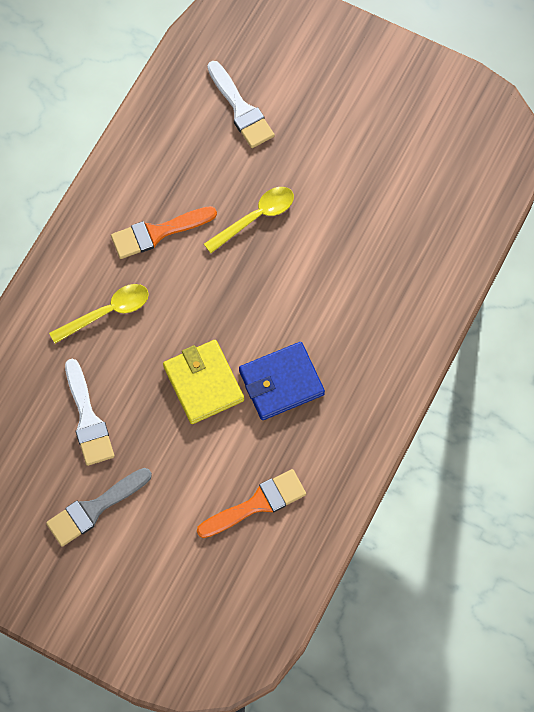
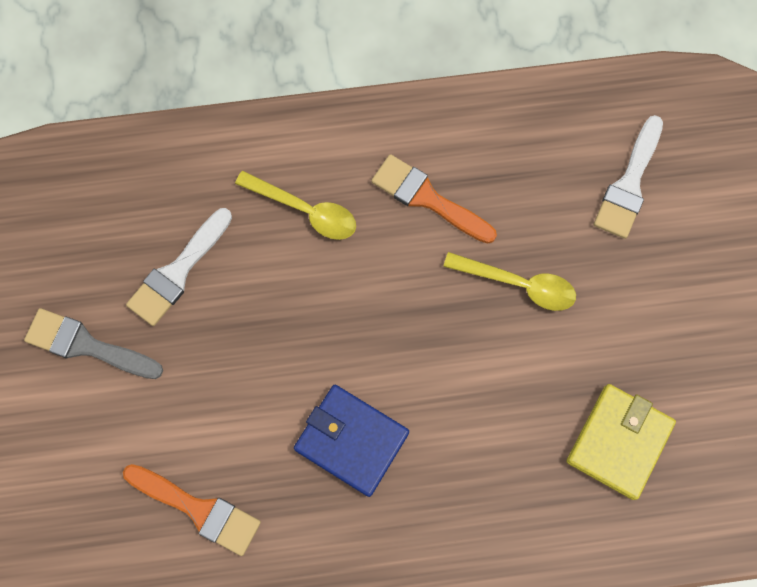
camera: 55 degrees right, 5 degrees up
(203, 383) = (295, 360): yellow wallet -> yellow wallet (619, 441)

